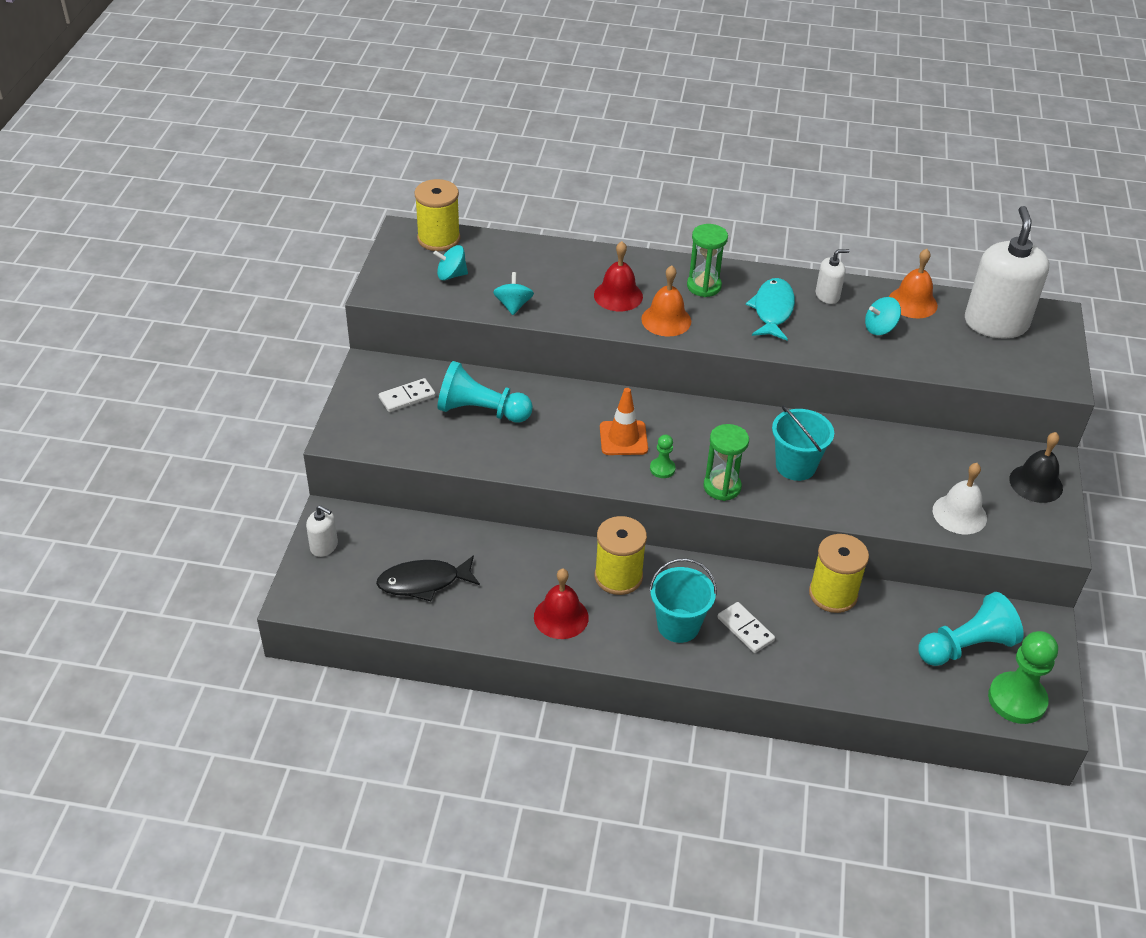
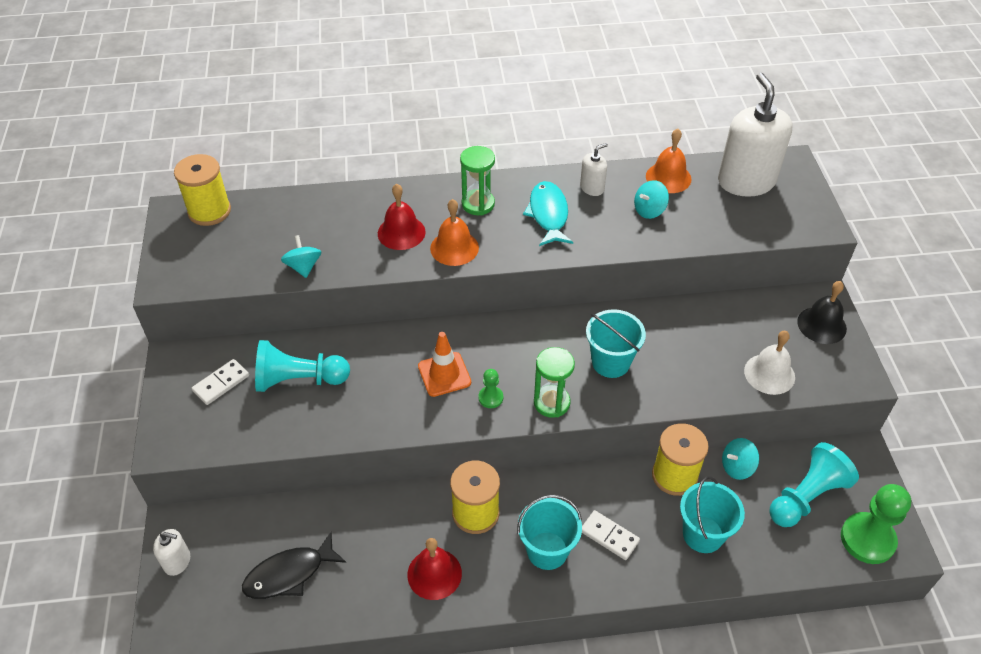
camera: 15 degrees left, 5 degrees up
(451, 275) = (233, 248): turquoise spinning top -> turquoise spinning top (737, 467)
(842, 651) = (703, 534): none -> turquoise bucket

